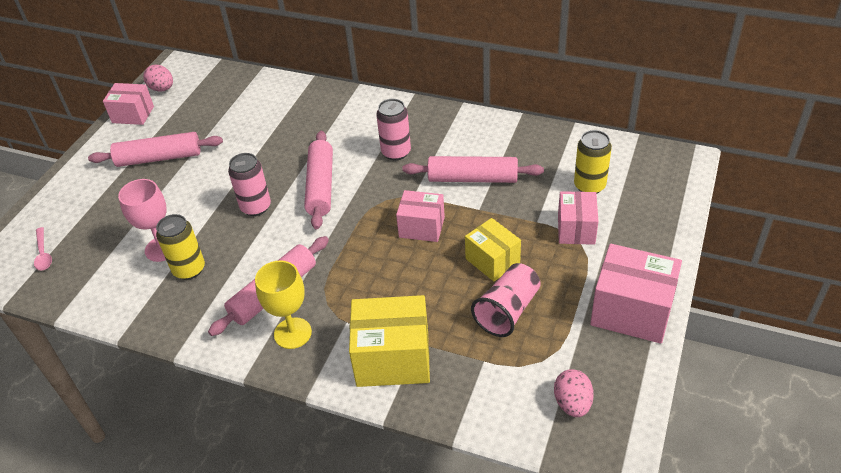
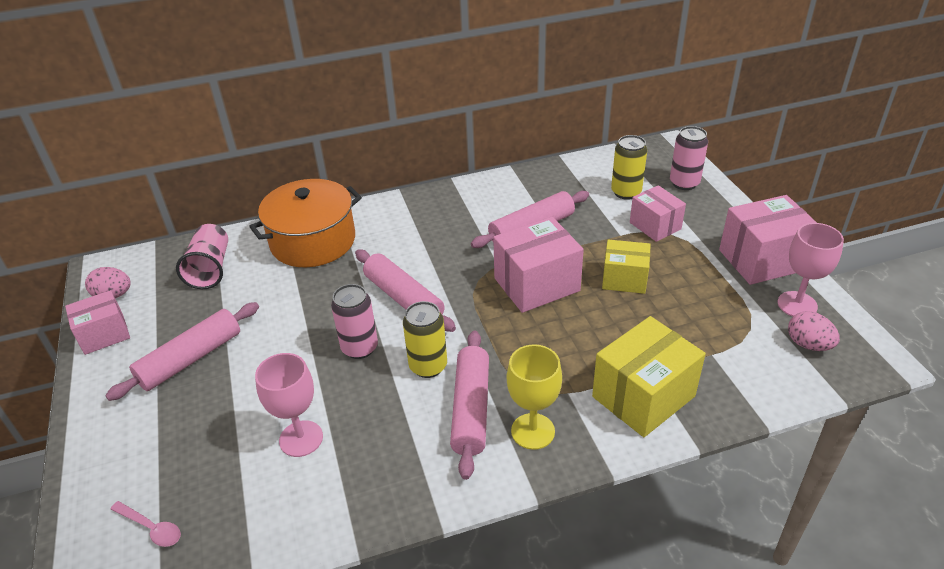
camera: 40 degrees left, 5 degrees down
(189, 269) = (357, 440): yellow can -> yellow can (428, 366)
(311, 109) = (313, 241): none -> orange pot
(396, 152) = (440, 239): pink can -> pink can (684, 183)
(421, 227) = (537, 284): pink box -> pink box, size x1.58
(507, 311) = (682, 308): pink cup -> pink cup (210, 269)
(609, 366) = (797, 304): none -> pink goblet

